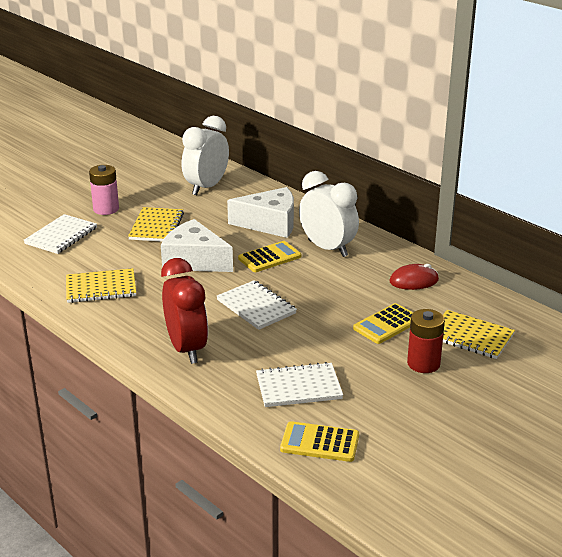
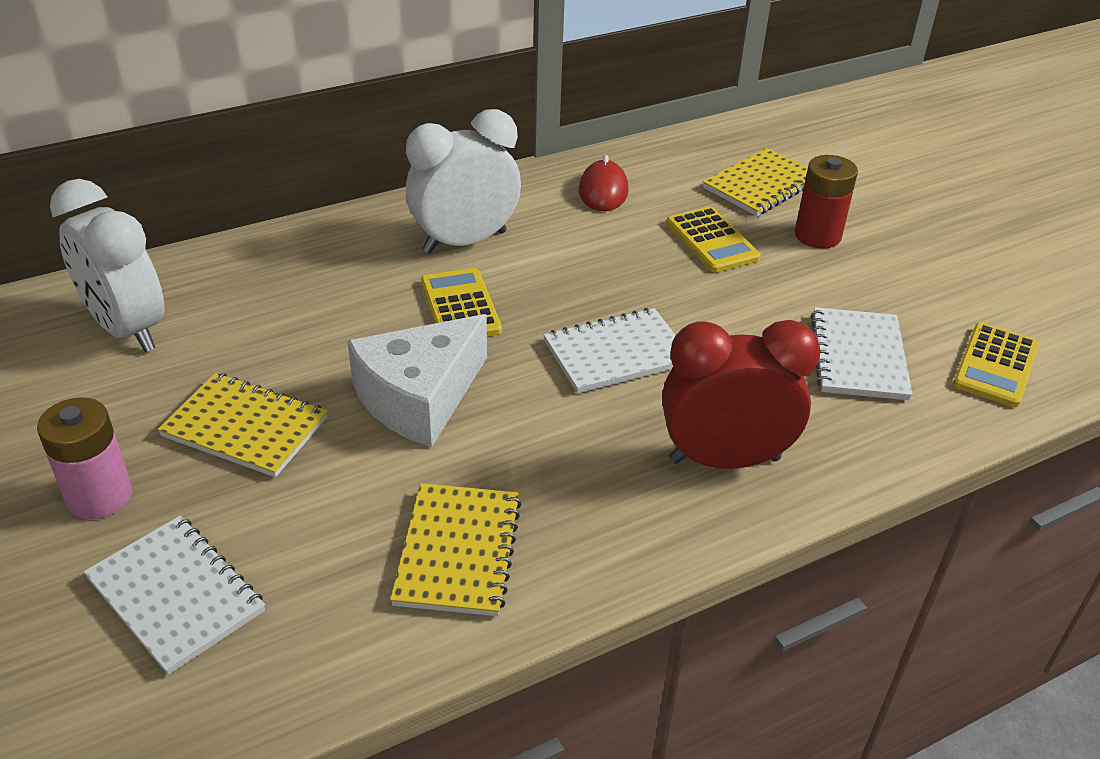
camera: 75 degrees left, 10 degrees up
(270, 224) = (339, 282): white cheese -> none

